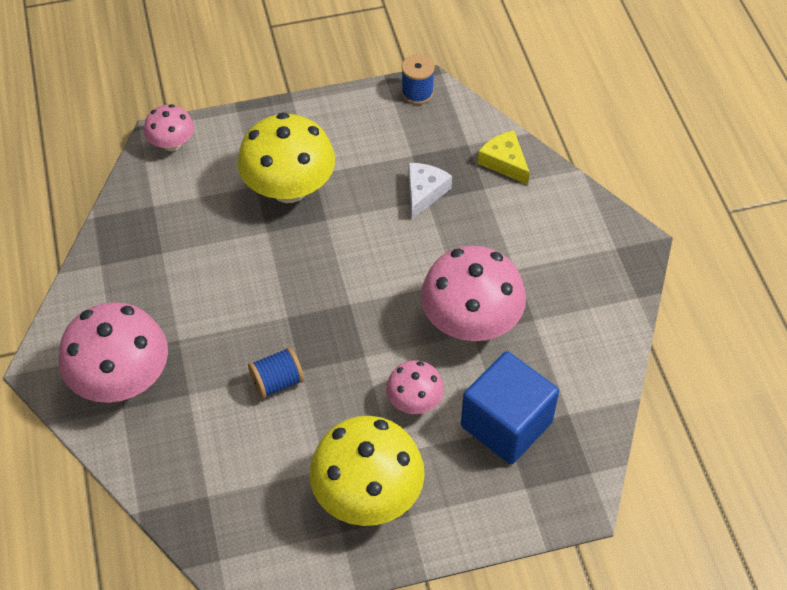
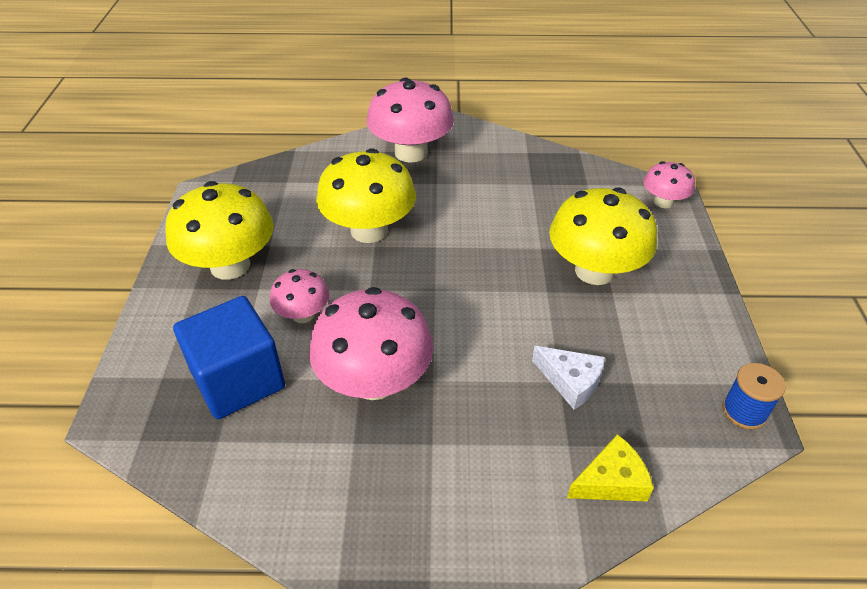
camera: 105 degrees right, 10 degrees down
(277, 382) = (369, 230): blue spool -> yellow mushroom

